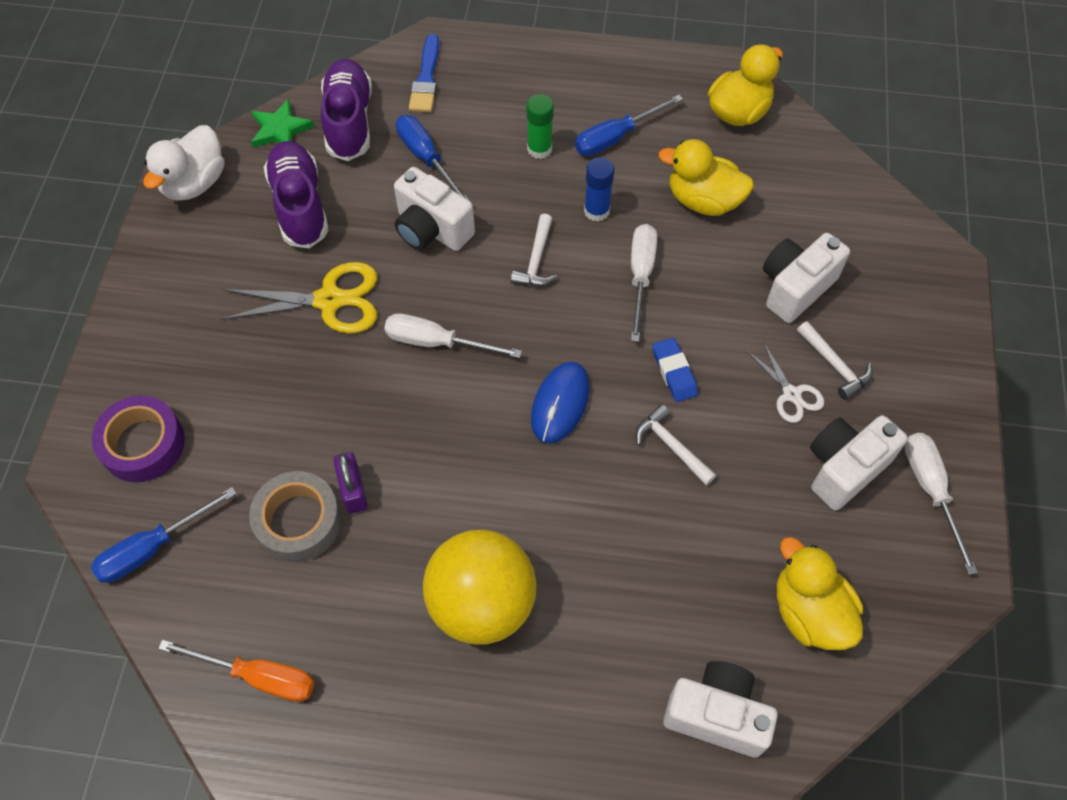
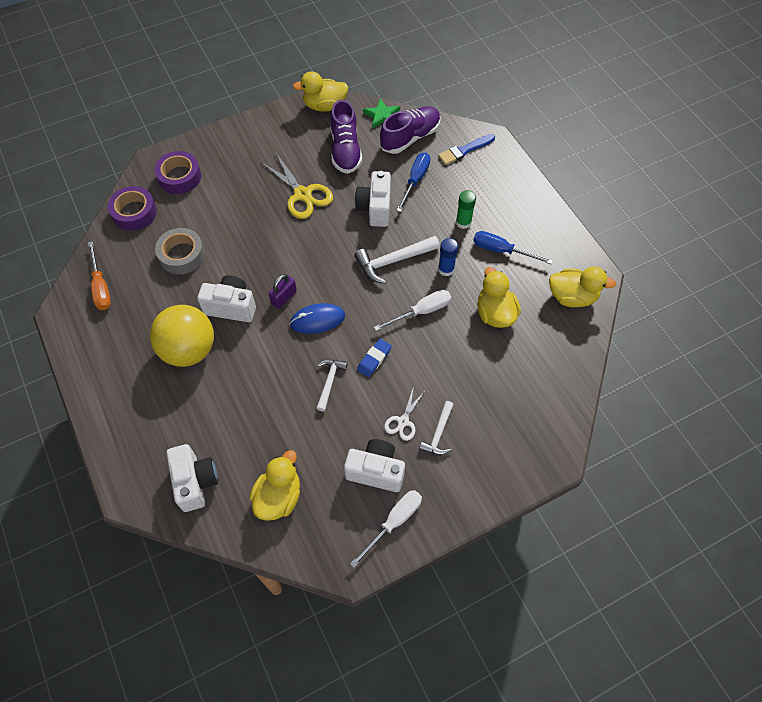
camera: 55 degrees right, 0 degrees up
(152, 548) = (134, 212): blue screwdriver -> purple tape
(194, 183) = (324, 106): white duck -> yellow duck
(300, 205) = (345, 150): purple shoe -> purple shoe turned 135 degrees clockwise
(353, 490) = (211, 265): purple padlock -> purple padlock (284, 297)
(437, 342) = (313, 249): white screwdriver -> none
(536, 260) = (393, 261): white hammer -> white hammer, size x1.61
(795, 288) = (474, 388): white camera -> white camera (231, 307)

